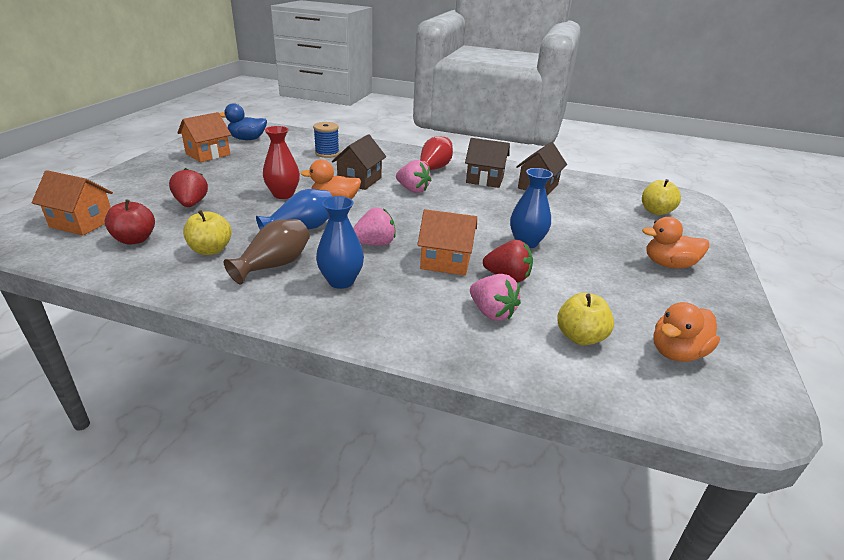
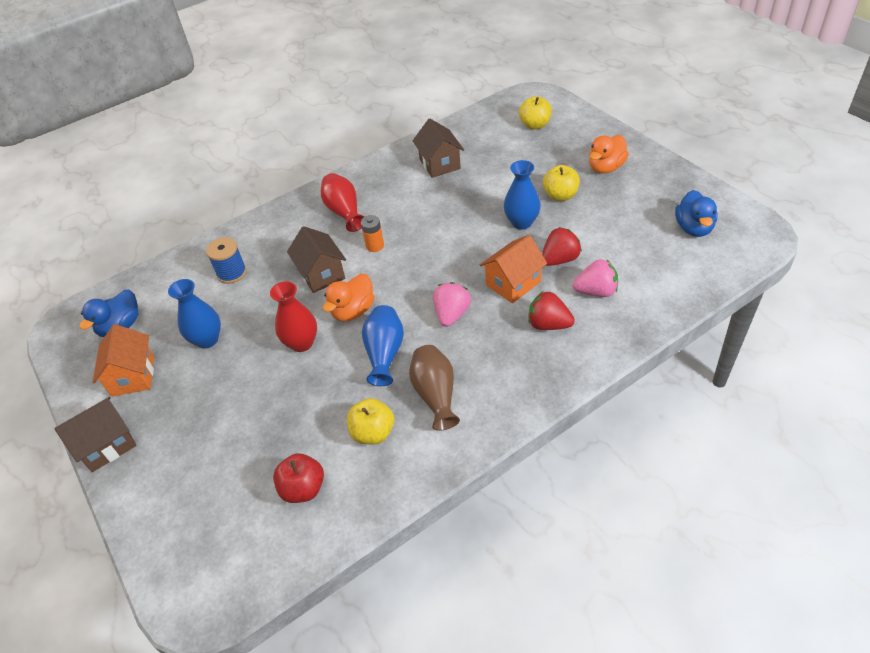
camera: 45 degrees left, 15 degrees up
(82, 223) = (224, 530): orange house -> none
(191, 204) = (258, 424): red strawberry -> red strawberry (548, 324)
(341, 281) = (494, 359): blue vase -> blue vase (207, 340)
(412, 190) = (375, 246): pink strawberry -> orange battery
(485, 179) = (397, 189): brown house -> brown house (107, 445)
(580, 337) = (651, 262): yellow apple -> yellow apple (560, 195)
(676, 352) = (693, 228): orange duck -> blue duck

